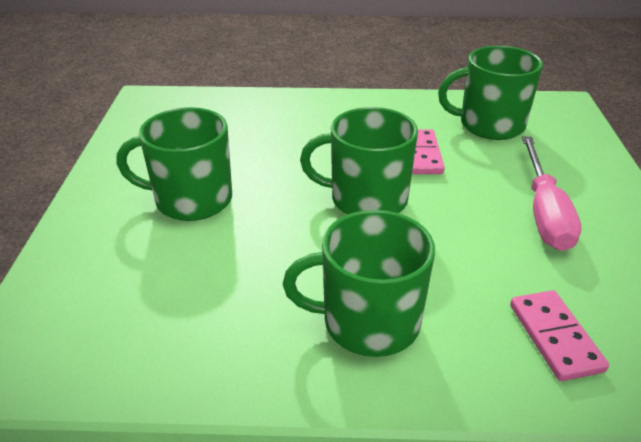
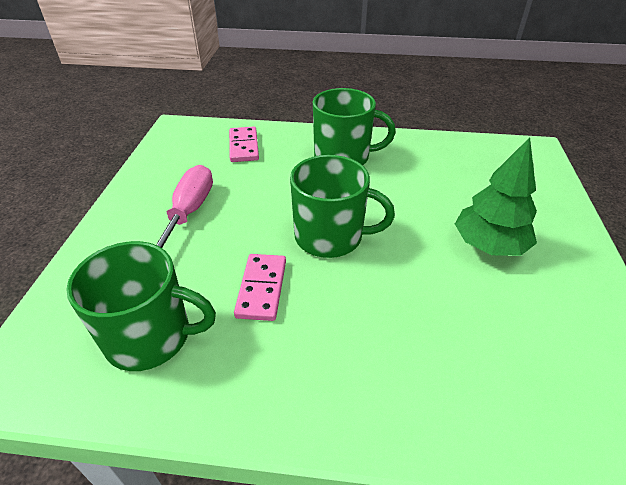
camera: 175 degrees left, 5 degrees up
(191, 200) = (488, 245): green mug -> green tree

